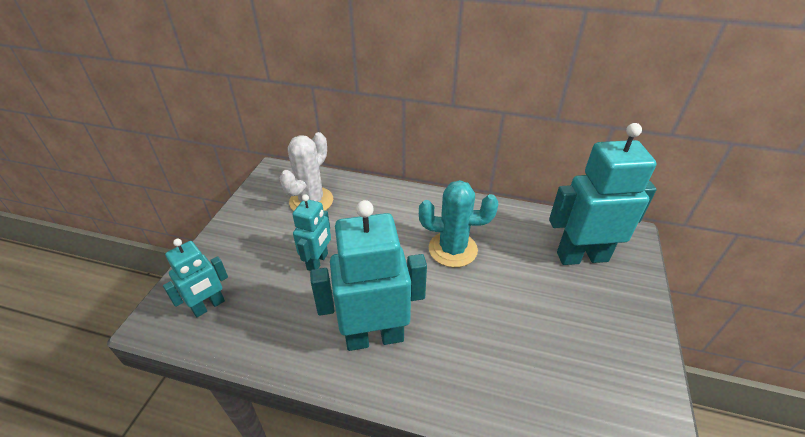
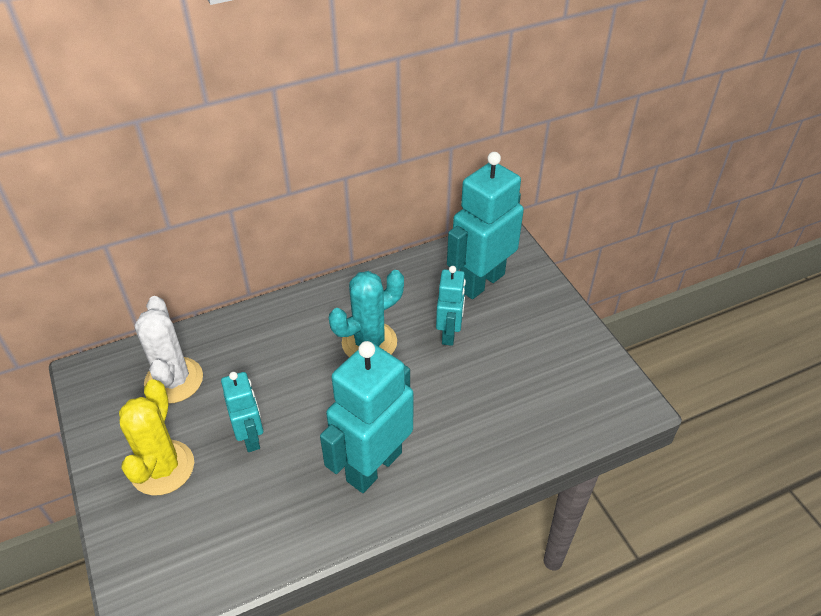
camera: 40 degrees left, 5 degrees up
(209, 306) = (183, 554): turquoise robot -> turquoise robot (449, 334)
(253, 246) = (162, 468): none -> yellow cactus

